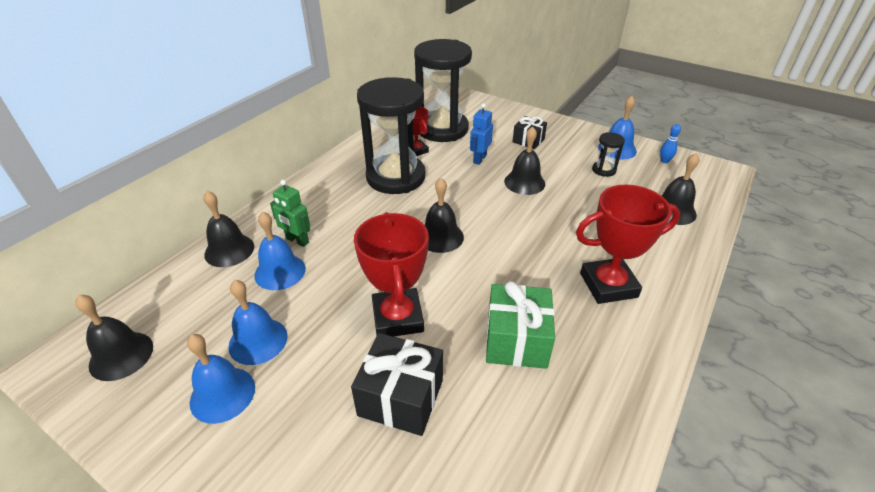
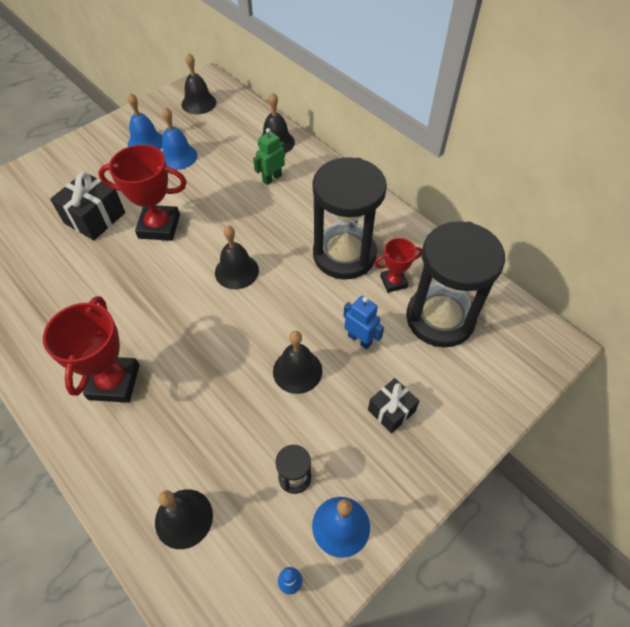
camera: 105 degrees right, 15 degrees up
(280, 272) = (239, 168): blue bell -> none
(516, 340) = (99, 291): green gift -> none

